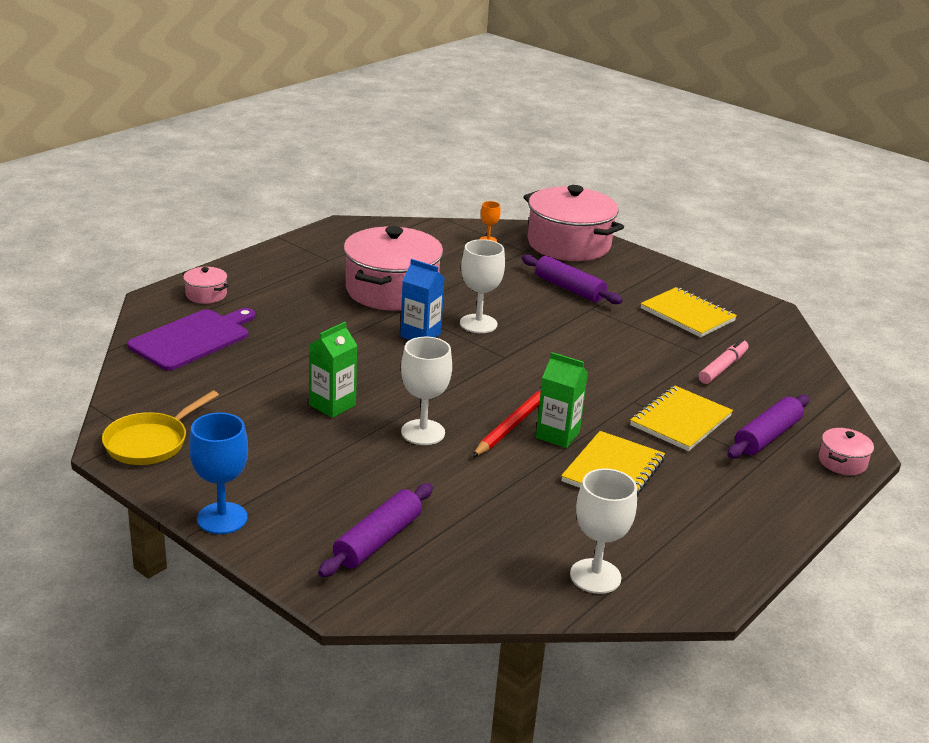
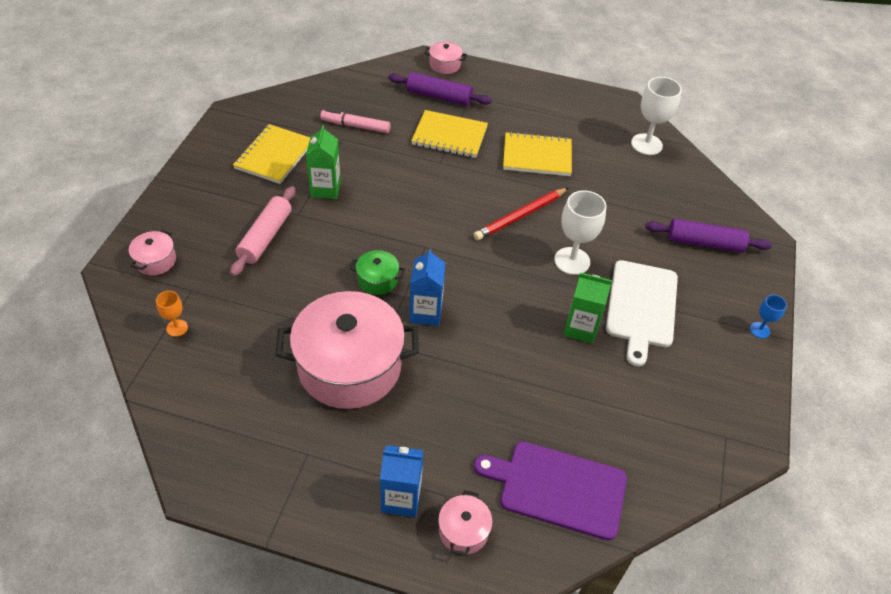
camera: 115 degrees left, 20 degrees up
(150, 442) = (726, 423): yellow pan -> none
(222, 518) = (759, 330): blue goblet -> blue goblet, size x0.53
(256, 281) = (401, 498): none -> blue carton
(325, 451) = (641, 307): none -> white cutting board
(478, 324) = (377, 280): white goblet -> green pot
(513, 424) = (520, 216): red pencil -> red pencil turned 45 degrees counterclockwise
(557, 435) = (516, 190): green carton -> green carton (325, 189)
(568, 244) = (155, 261): pink pot -> pink pot, size x0.43
(569, 289) = (265, 237): purple rolling pin -> pink rolling pin

